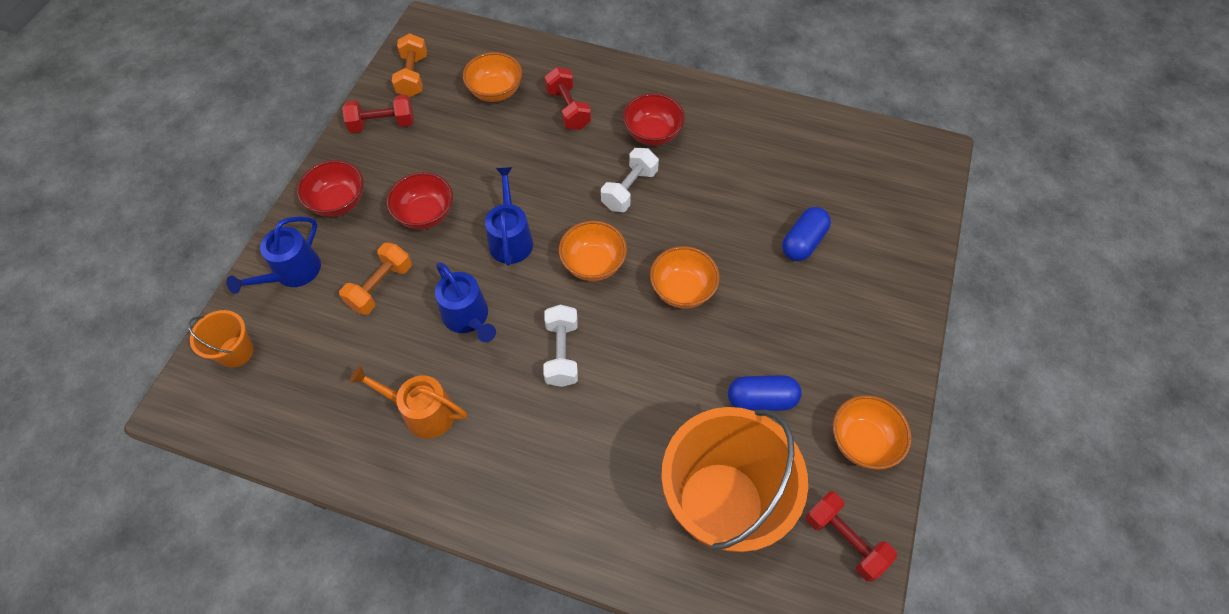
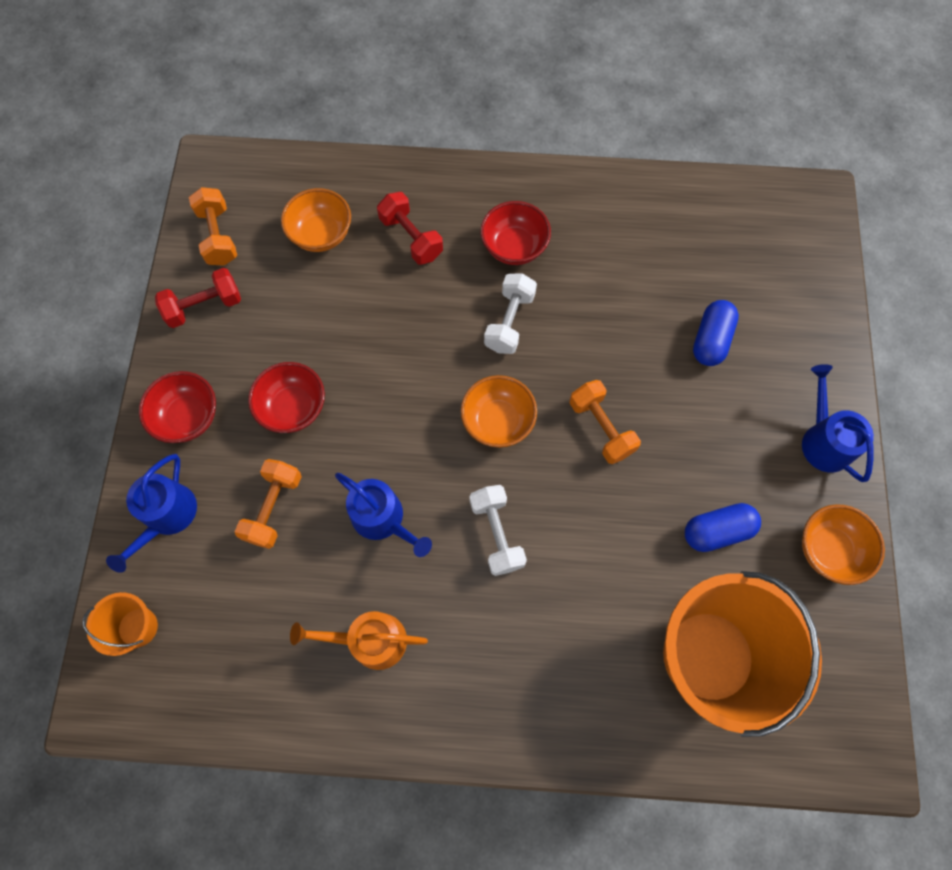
camera: 15 degrees left, 10 degrees up
(510, 239) = (398, 414): blue watering can -> blue watering can (823, 440)
(682, 290) = (601, 428): orange bowl -> orange dumbbell
(844, 540) = (838, 659): red dumbbell -> none

